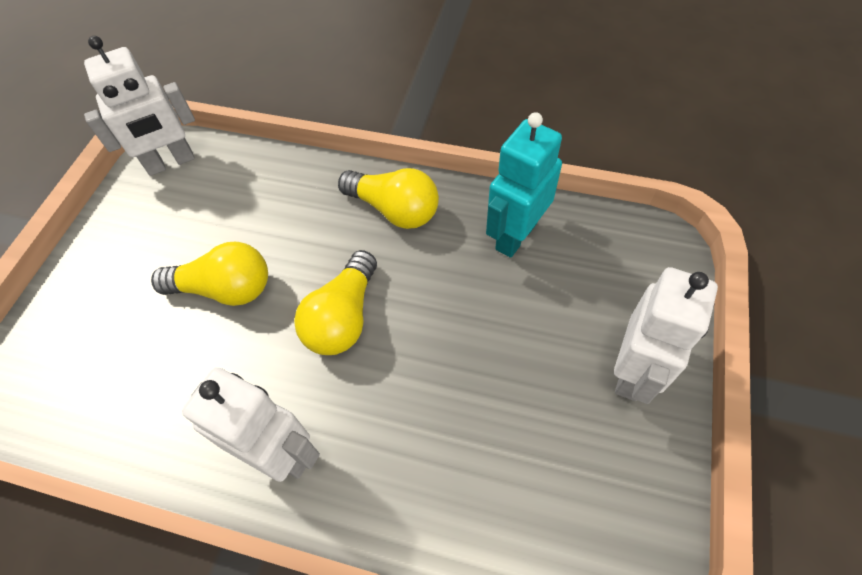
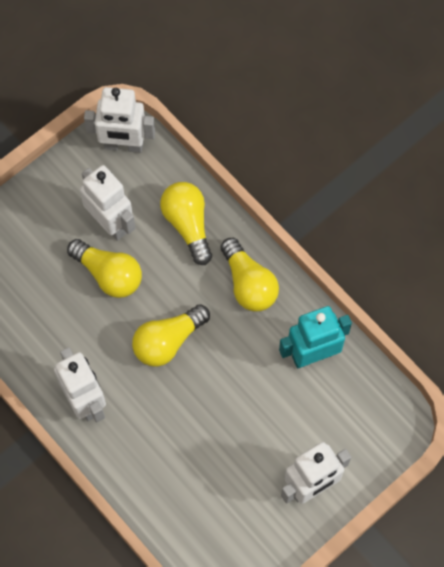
camera: 30 degrees right, 10 degrees up
(197, 237) = (110, 223): none -> white robot
(289, 193) = (188, 225): none -> yellow light bulb

